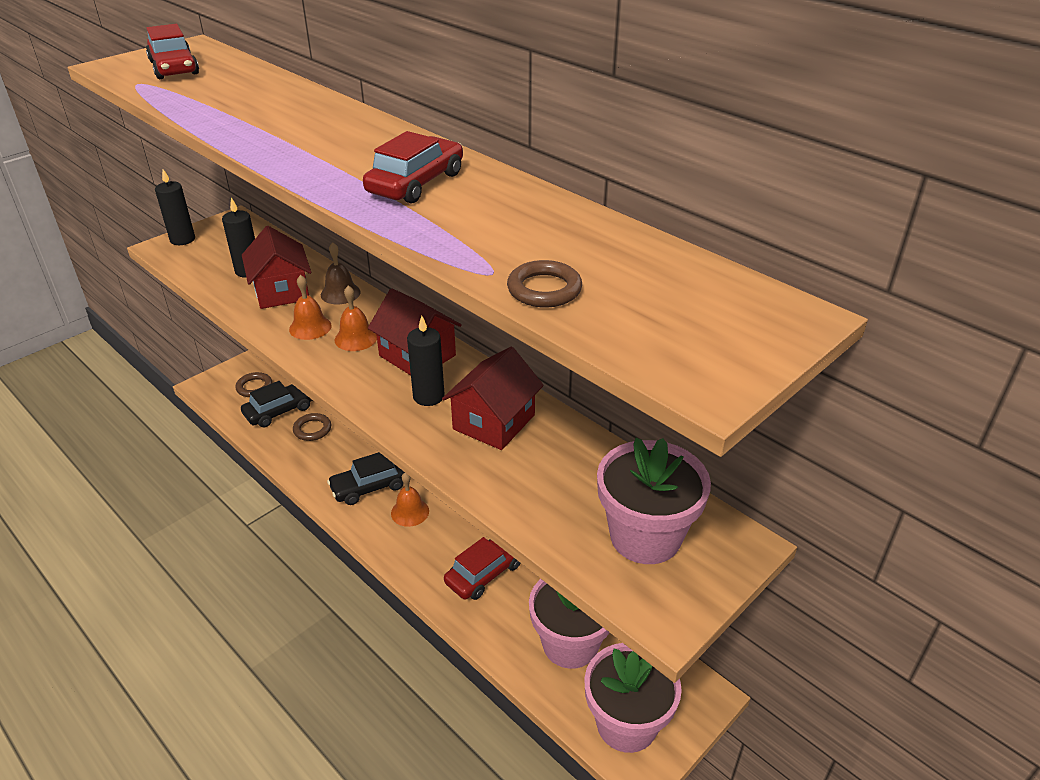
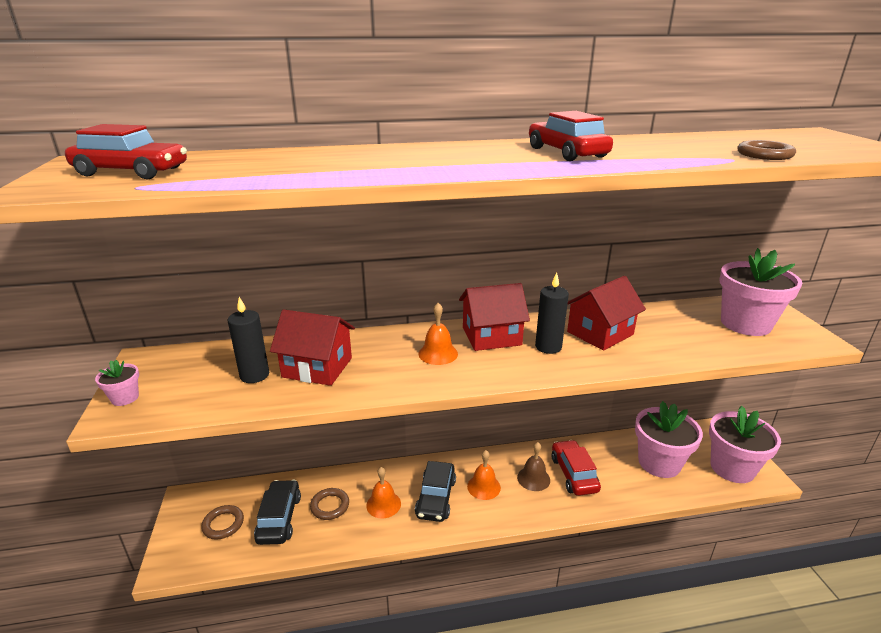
camera: 55 degrees left, 10 degrees down
(182, 239) = (125, 398): black candle -> pink flower pot
(310, 327) = (395, 369): orange bell -> orange bell (383, 504)
(340, 293) = (362, 342): brown bell -> brown bell (533, 478)
(494, 422) = (600, 333): red house -> red house turned 75 degrees clockwise

